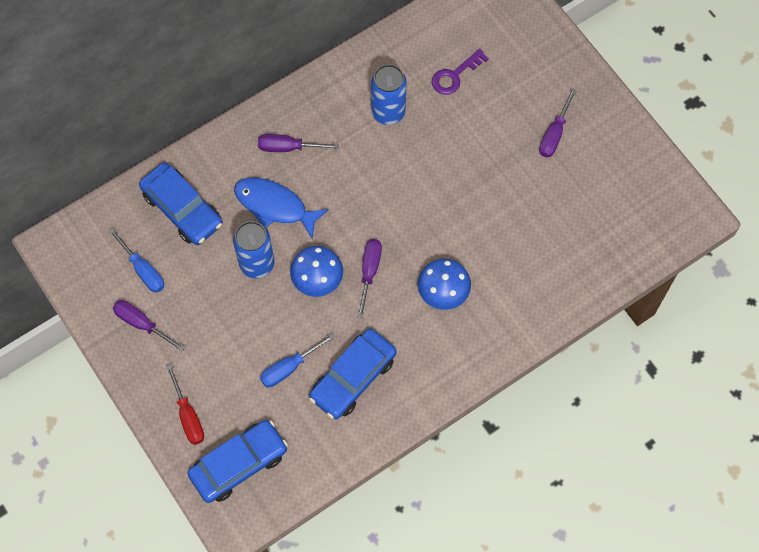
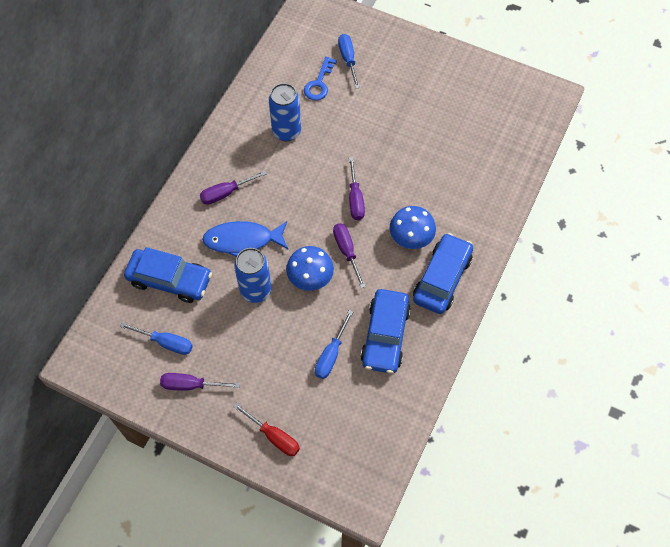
camera: 30 degrees left, 5 degrees down
(239, 464) = (339, 451): blue car -> blue car (442, 278)
(454, 75) = (319, 83): purple key -> blue key
(502, 64) = (348, 60): none -> blue screwdriver
(554, 134) = (417, 88): purple screwdriver -> purple screwdriver (355, 199)

